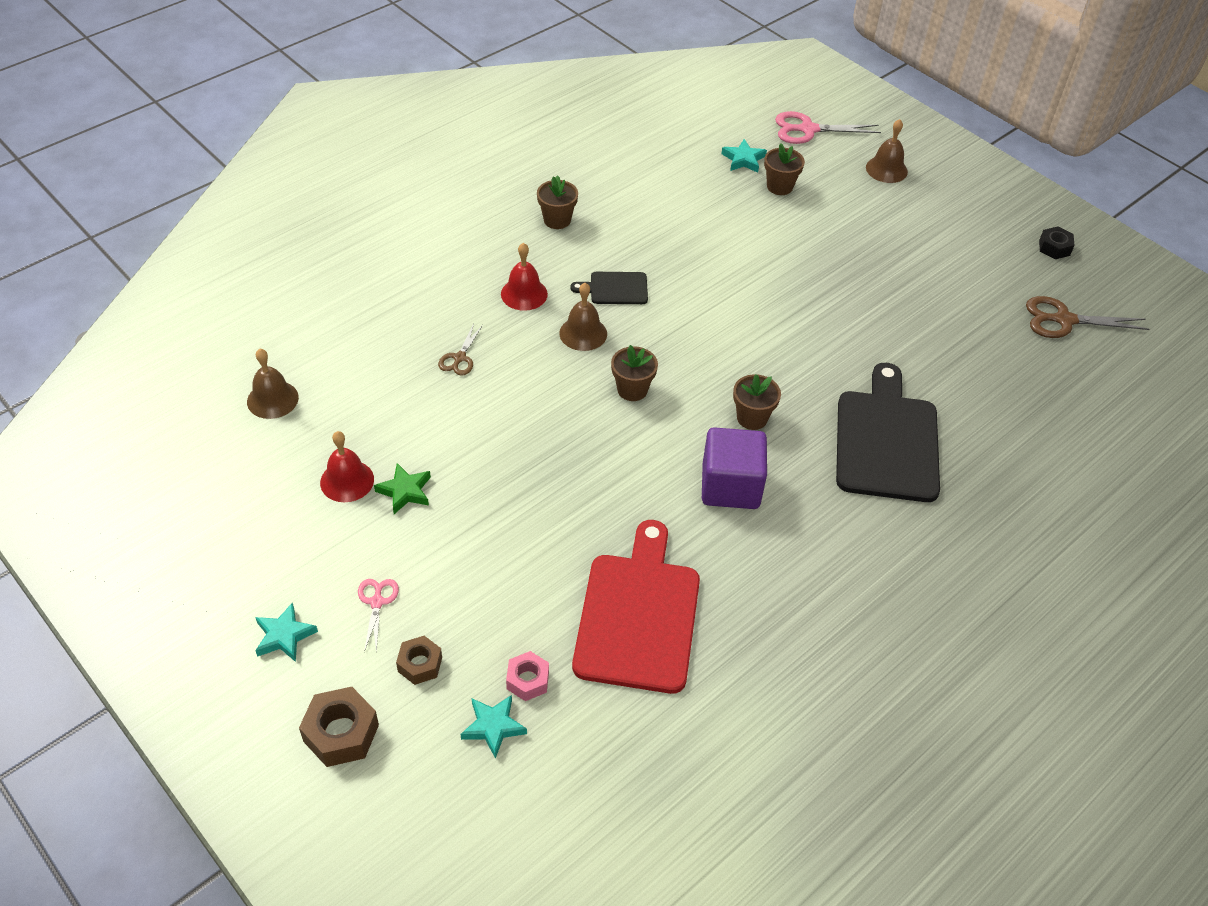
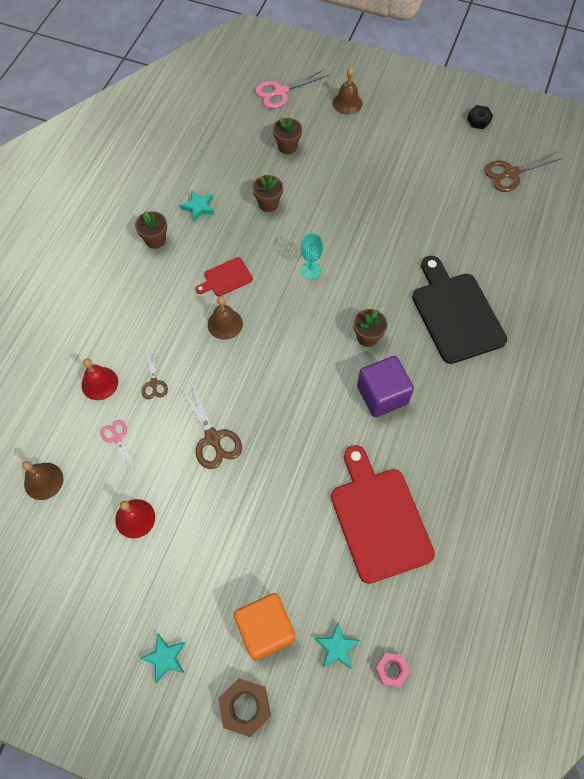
camera: 25 degrees left, 15 degrees up
(377, 602) = (211, 599): pink scissors -> pink scissors (117, 438)
(405, 491) = (179, 506): green star -> none
(420, 664) = (265, 629): brown nut -> orange cube
(491, 441) = (213, 438): none -> brown scissors
(524, 294) = (167, 311): red bell -> red bell (99, 383)
(528, 680) = (338, 602): pink nut -> pink nut (391, 670)
(615, 288) = (226, 278): black cutting board -> red cutting board
(632, 389) = (281, 352): brown flower pot -> brown flower pot (268, 204)
(725, 321) = (310, 270): none -> turquoise goblet
(743, 159) = (252, 135): turquoise star -> turquoise star (198, 207)

